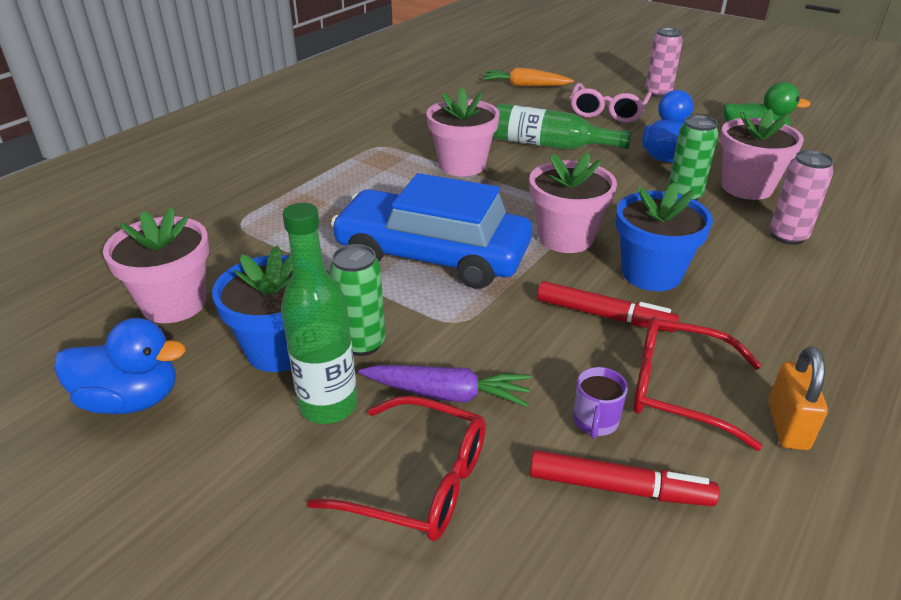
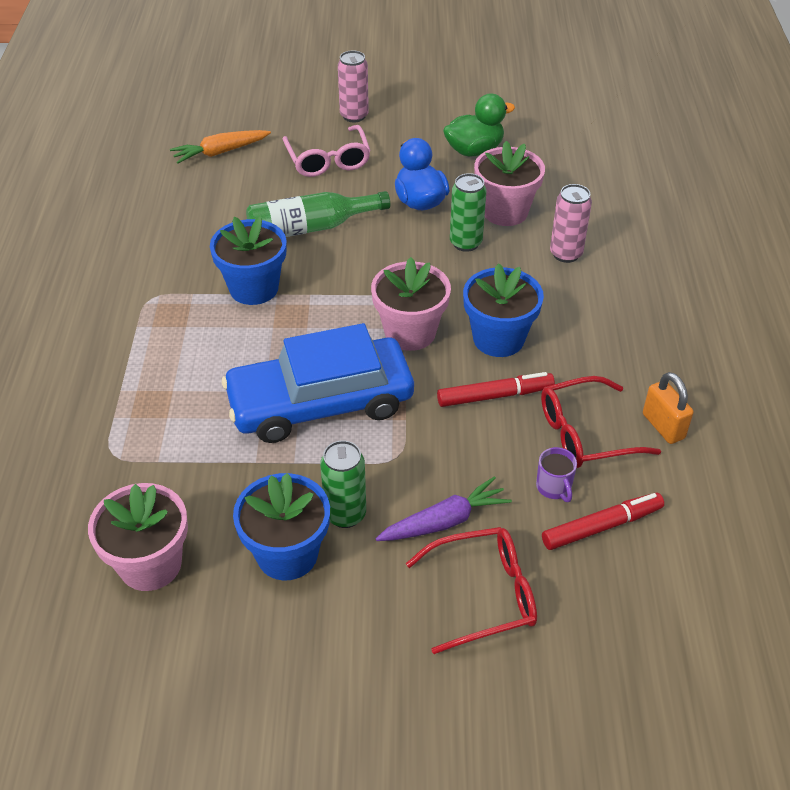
camera: 35 degrees left, 10 degrees up
(131, 399) = (218, 661): blue duck -> none
(328, 406) = (372, 578): green bottle -> none
(462, 165) = (254, 288): pink flower pot -> blue flower pot

